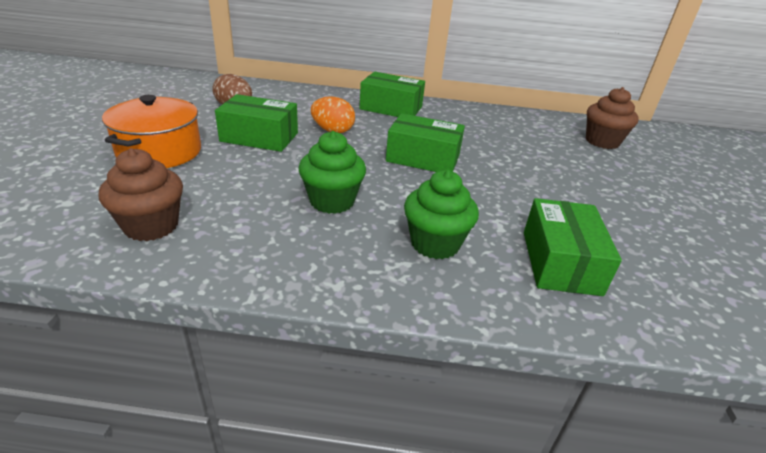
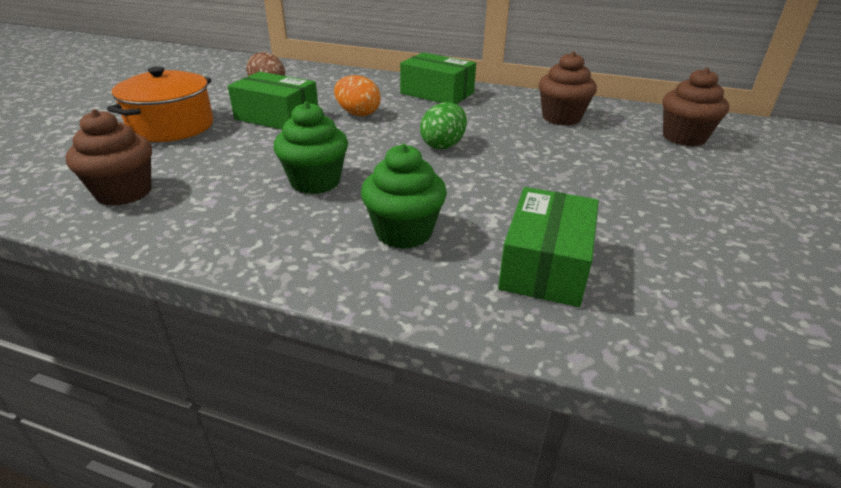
camera: 15 degrees right, 0 degrees up
(423, 158) = (443, 145): green box -> green egg
(504, 128) = (561, 118): none -> brown cupcake

